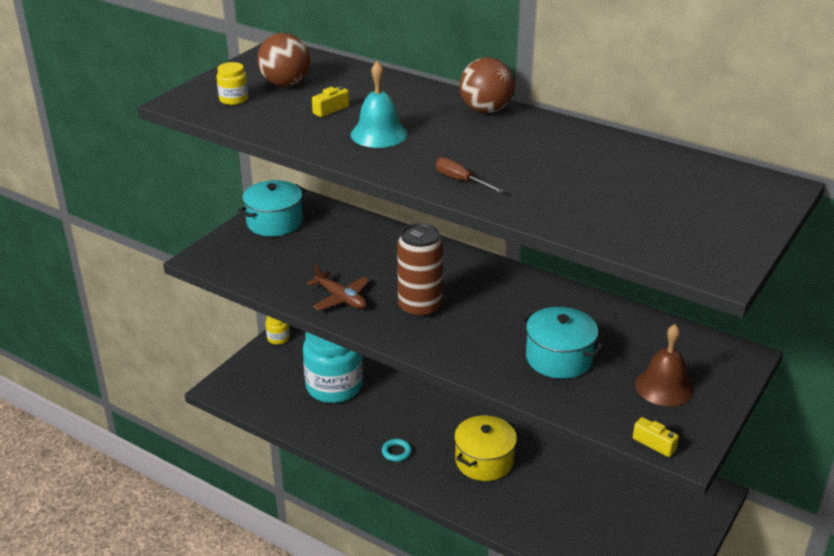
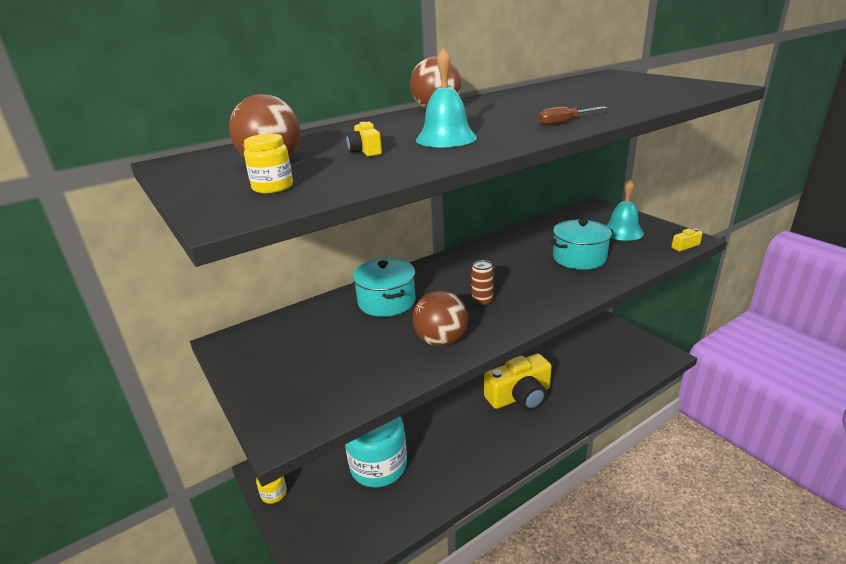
camera: 65 degrees left, 5 degrees down
(274, 222) = (263, 360): turquoise pot -> turquoise pot (386, 301)
(341, 298) = (441, 340): brown plane -> brown ball
(396, 452) = (488, 445): turquoise ring -> none
(420, 307) = (482, 301): brown can -> brown can, size x0.51
(484, 461) = (519, 396): yellow pot -> yellow camera
(664, 387) = (622, 231): brown bell -> turquoise bell

